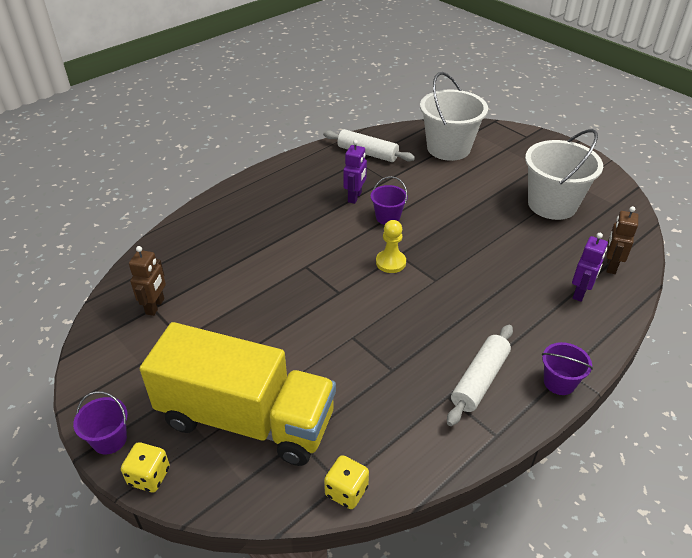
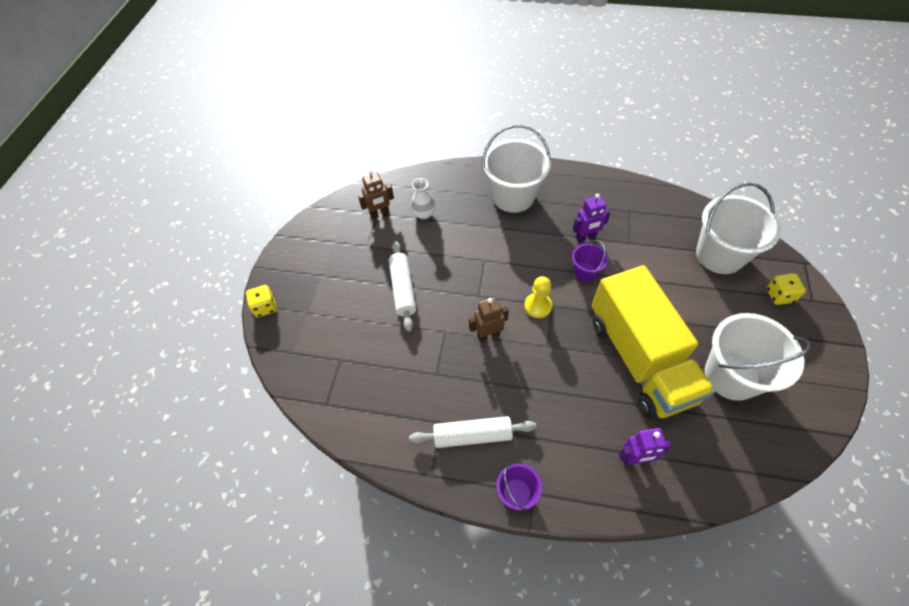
camera: 55 degrees right, 15 degrees up
(109, 439) = (275, 271): purple bucket -> none
(200, 275) = (423, 214): none -> white vase
(246, 419) = (335, 322): yellow truck -> yellow truck (639, 359)
(260, 210) = (513, 196): none -> white bucket
(346, 491) = (322, 411): yellow dice -> yellow dice (779, 295)
(367, 153) = (647, 209): white rolling pin -> white rolling pin (403, 289)
(610, 266) = (696, 466): brown robot -> brown robot (488, 335)

